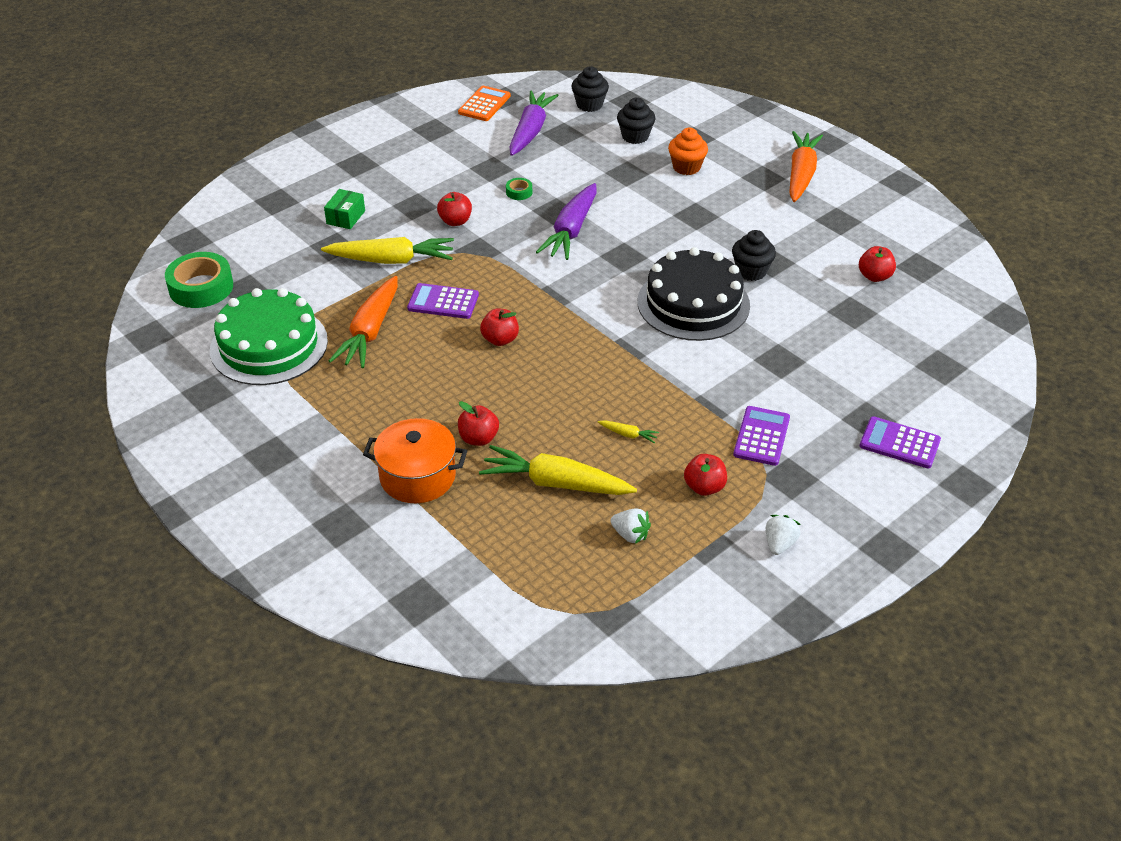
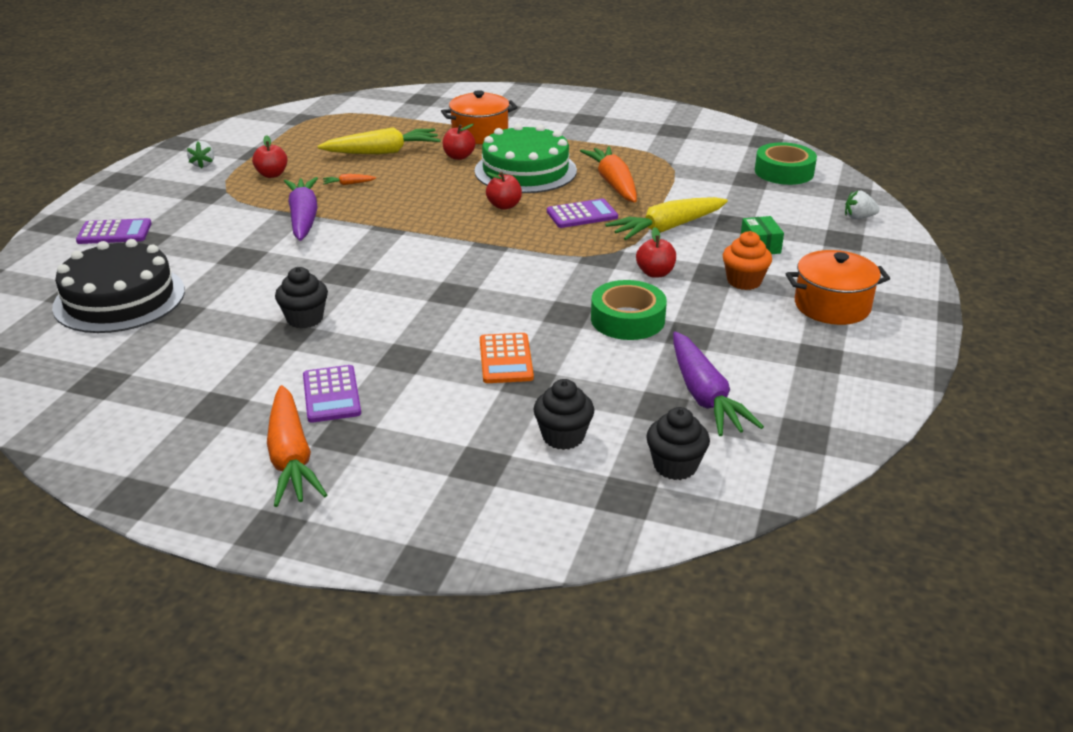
camera: 150 degrees right, 10 degrees down
(269, 345) = (675, 158): green cake -> green cake (525, 170)
(372, 156) = (832, 306): none -> orange pot
(484, 104) = (811, 413): orange calculator -> orange calculator (506, 359)
(519, 192) = (627, 319): green tape -> green tape, size x2.20
(571, 230) = (529, 300): purple carrot -> purple carrot (303, 218)
(628, 434) = (348, 184): yellow carrot -> orange carrot
(630, 535) = (312, 145): white strawberry -> white strawberry (858, 217)
(686, 167) = (458, 414): orange cupcake -> orange cupcake (744, 281)
(693, 303) = (351, 275): black cake -> black cake (119, 298)
(761, 436) = (239, 208): purple calculator -> purple calculator (331, 394)
(874, 276) = (156, 355): red apple -> none

